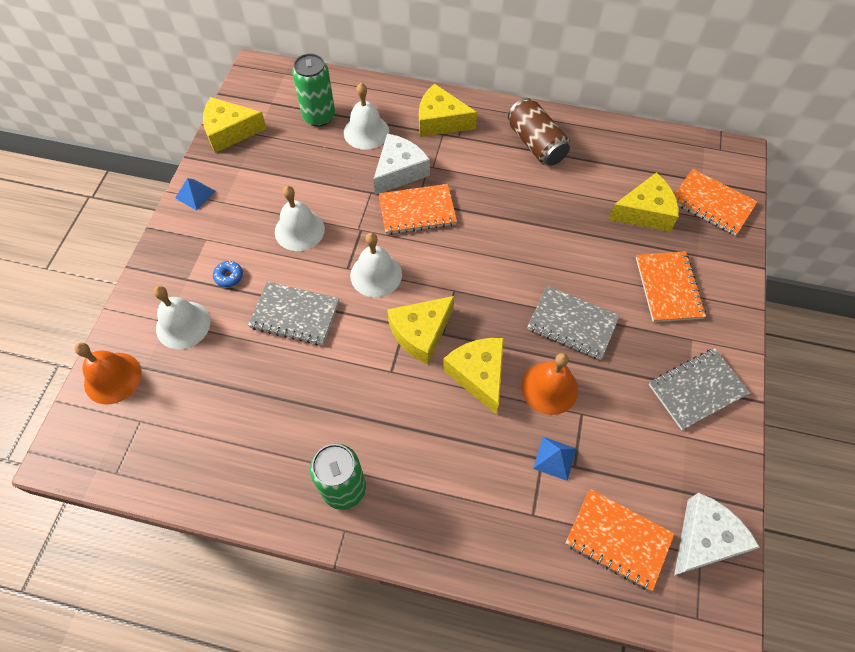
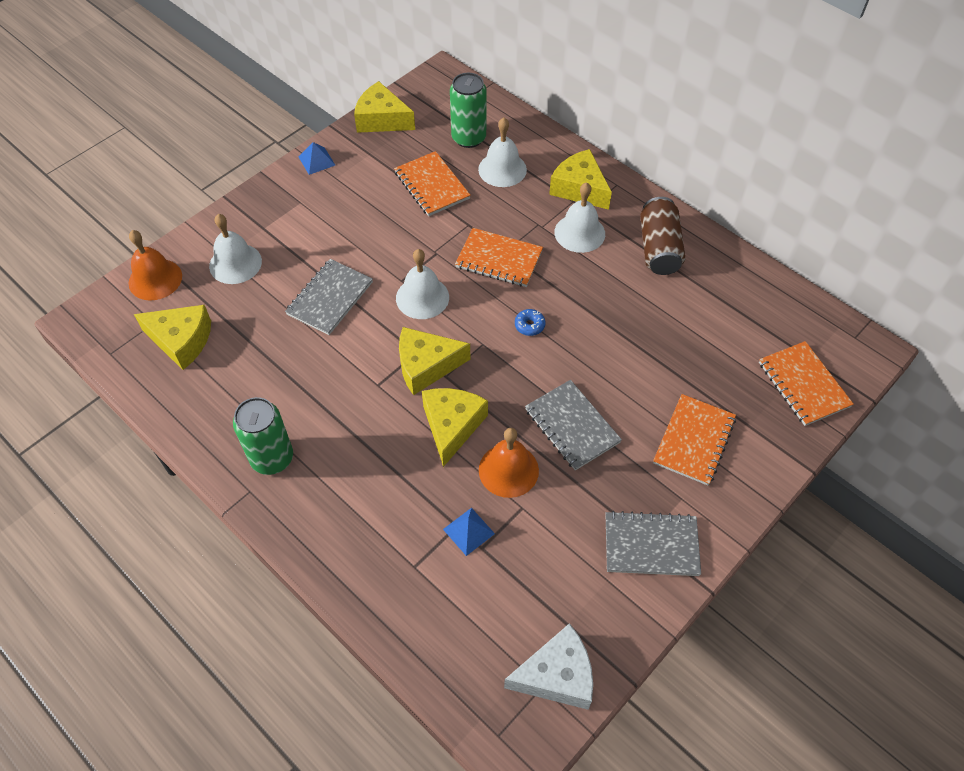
camera: 30 degrees right, 5 degrees down
(229, 276) = (298, 241): blue donut -> blue donut (529, 325)
(295, 314) = (330, 298): grey notebook -> grey notebook turned 75 degrees clockwise
(299, 230) = (383, 229): white bell -> white bell (579, 233)
(399, 171) = (507, 217): white cheese -> none
(618, 539) = (475, 629): orange notebook -> orange notebook (432, 185)
(645, 212) = (724, 360): yellow cheese -> yellow cheese (181, 341)

